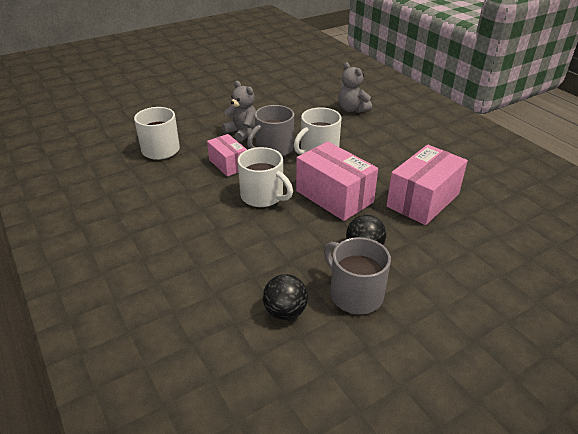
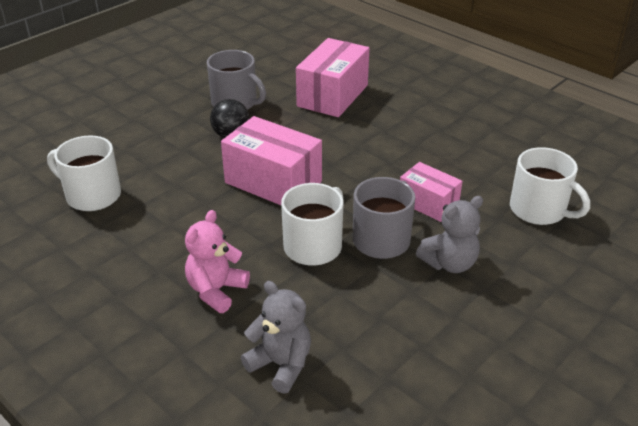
camera: 165 degrees right, 0 degrees up
(242, 132) = (449, 263): grey teddy bear -> grey teddy bear turned 60 degrees counterclockwise
(263, 196) = (357, 169): white mug -> white mug (92, 195)
(285, 312) = (289, 85): black ball -> none
(383, 139) = (216, 291): none -> pink teddy bear
(423, 200) = (164, 195): pink box -> pink box (333, 95)

